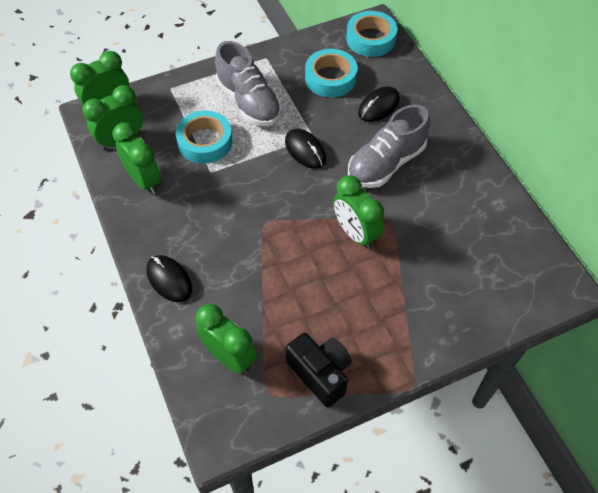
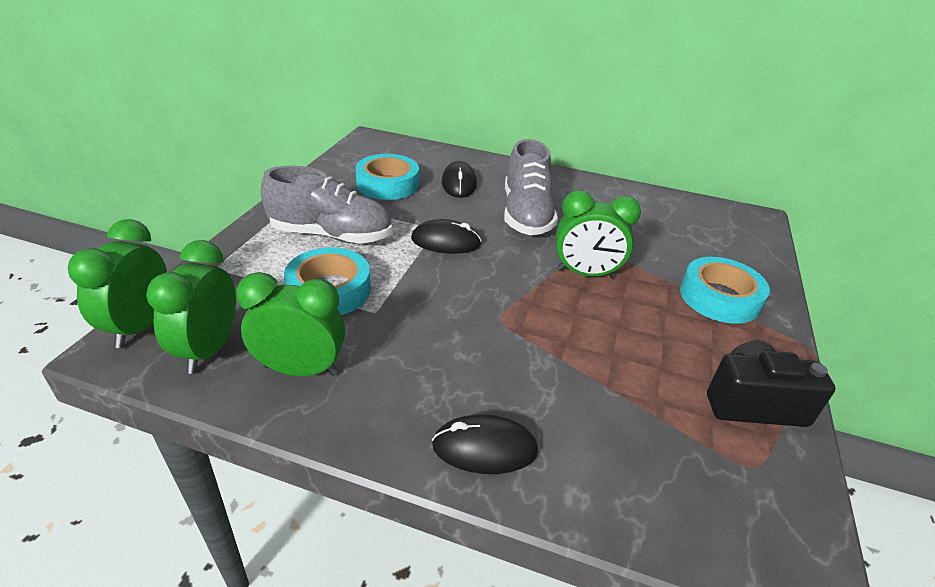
camera: 50 degrees left, 20 degrees down
(229, 357) = (667, 468): green clock -> none
(370, 39) = (383, 148): turquoise tape -> turquoise tape (719, 297)

